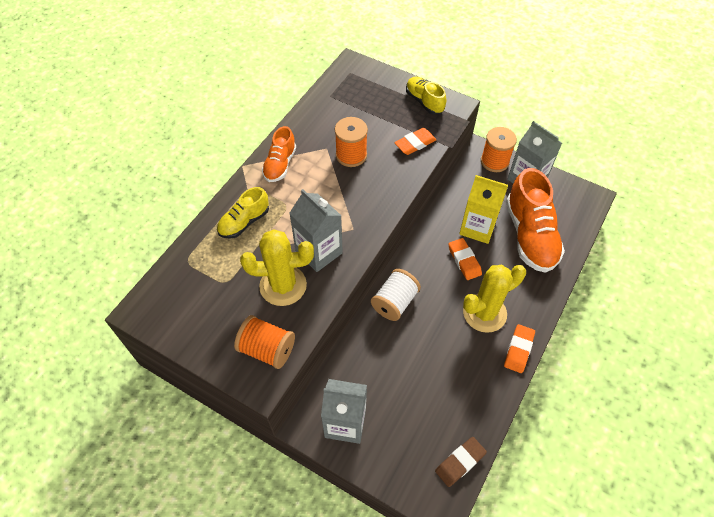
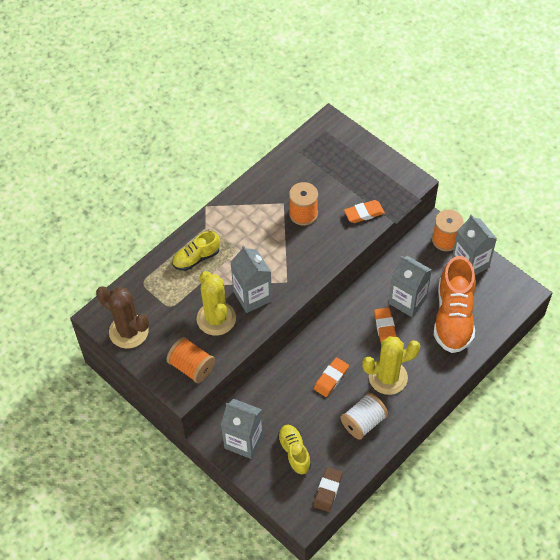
camera: 15 degrees right, 0 degrees up
(180, 321) = (128, 331): none -> brown cactus
(280, 165) = (238, 211): orange shoe -> none
(283, 285) = (216, 318): yellow cactus -> yellow cactus turned 60 degrees clockwise
(394, 302) = (312, 352): white spool -> white spool (363, 422)
(424, 101) = (385, 173): yellow shoe -> yellow shoe (294, 452)
(460, 462) = (327, 490): brown eraser -> brown eraser turned 45 degrees counterclockwise
(477, 228) = (407, 300): yellow carton -> grey carton
(518, 350) = (407, 414): orange eraser -> orange eraser (331, 378)

